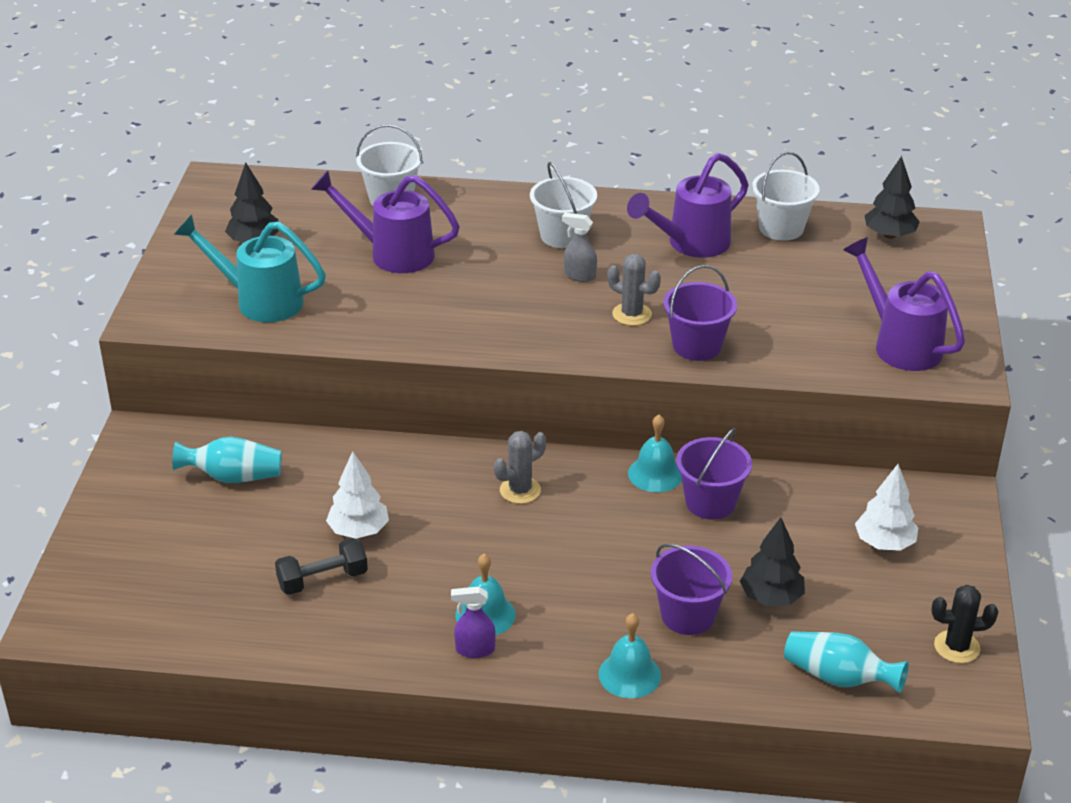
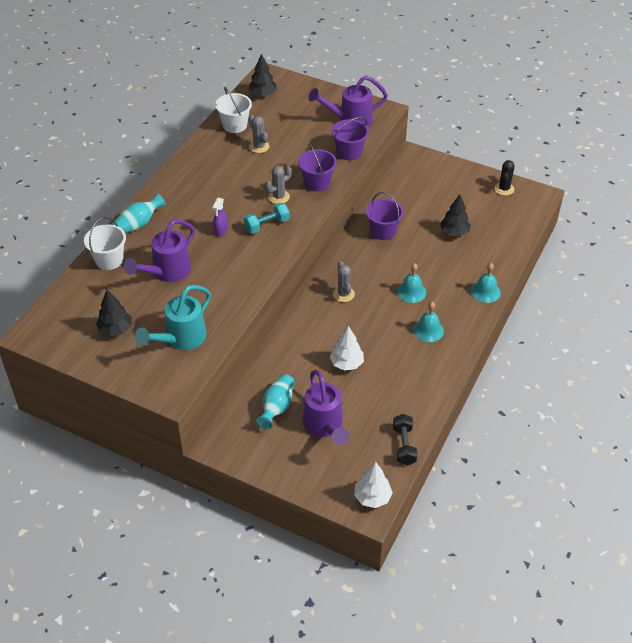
camera: 70 degrees left, 10 degrees up
(322, 580) = (378, 386): black dumbbell -> black dumbbell (404, 445)
(474, 650) = (450, 340): purple spray bottle -> purple spray bottle (221, 230)
(555, 318) = (267, 225): none -> turquoise dumbbell
(562, 236) = (192, 202): white bucket -> none
(579, 276) = (233, 206): grey spray bottle -> none
(655, 474) = (354, 243): turquoise bell -> turquoise bell (411, 292)
(688, 615) = (455, 262): purple bucket -> purple bucket (349, 152)
(691, 244) = (229, 159): purple watering can -> purple watering can (324, 426)
(745, 264) = (259, 146): none -> grey cactus
(839, 677) = (509, 228): turquoise vase -> turquoise vase (138, 224)
(884, 543) = (434, 187): white tree -> white tree (372, 497)

